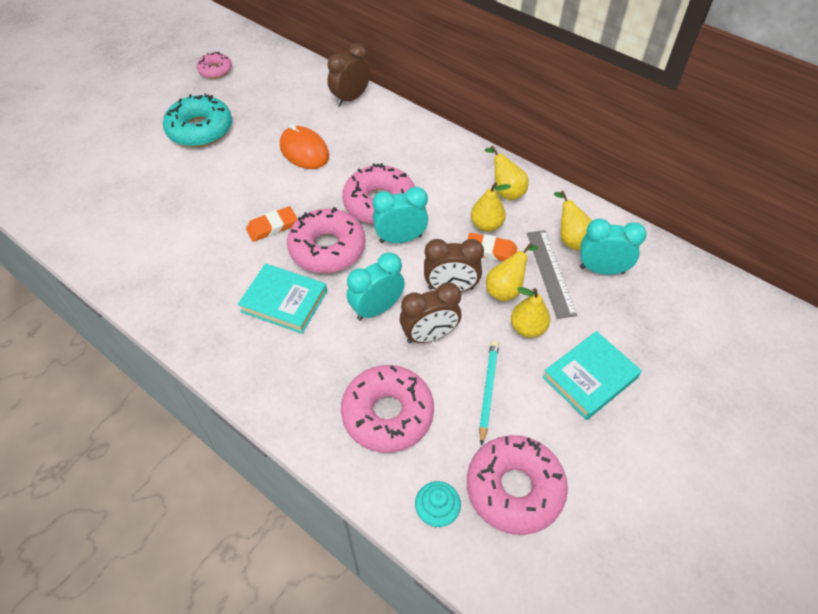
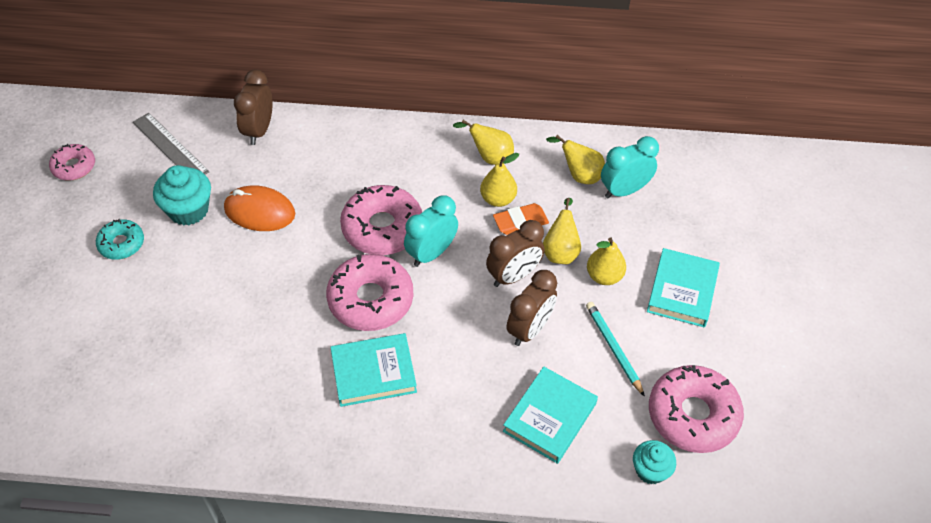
camera: 35 degrees left, 0 degrees up
(200, 130) = (121, 244): turquoise donut -> turquoise donut, size x0.56
(259, 128) = (188, 210): none -> turquoise cupcake
(272, 227) = (297, 307): orange eraser -> none
(377, 309) = (464, 331): turquoise clock -> none
(387, 414) = (549, 417): pink donut -> turquoise book
(550, 273) = (585, 216): grey ruler -> grey ruler (170, 147)

